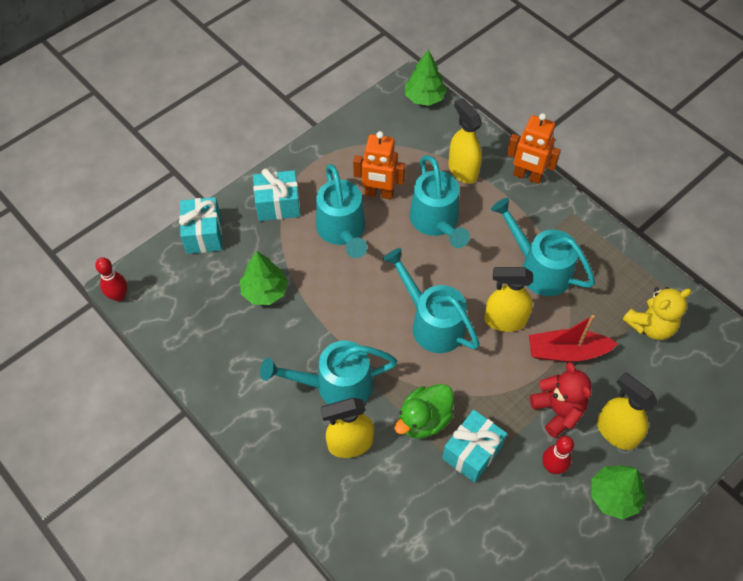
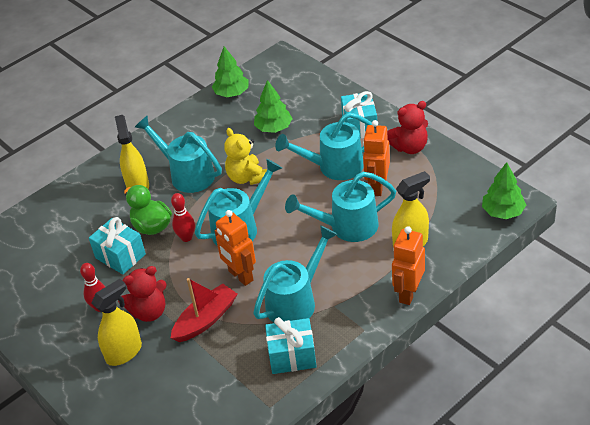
camera: 95 degrees right, 15 degrees down
(119, 296) = (271, 56): red bowling pin -> red bowling pin (186, 237)
(203, 234) = (327, 89): turquoise gift -> turquoise gift (292, 356)
(321, 162) = (409, 147): none -> red teddy bear
(335, 385) = (187, 174): turquoise watering can -> turquoise watering can turned 45 degrees counterclockwise
(504, 320) = (240, 276): yellow spray bottle -> orange robot
(566, 352) = (205, 319): red boat -> red boat turned 45 degrees clockwise
(614, 496) = (68, 347): green tree -> green tree (231, 93)
(650, 326) = (229, 386): yellow teddy bear -> yellow teddy bear (247, 177)

